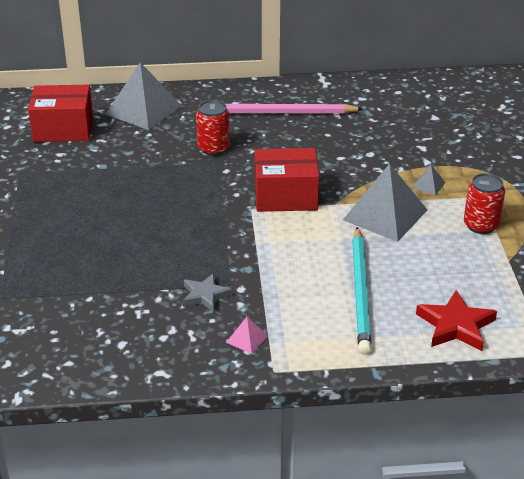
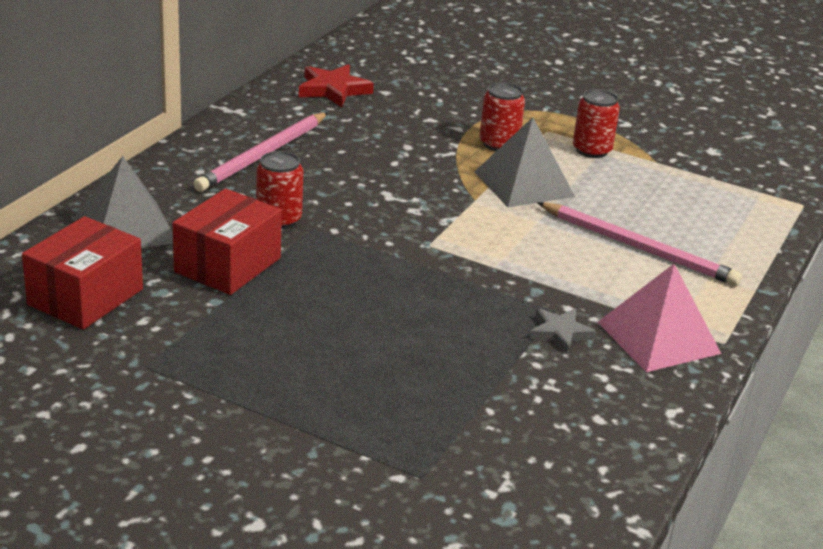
camera: 60 degrees left, 5 degrees down
(247, 339) = (658, 337): pink pyramid -> pink pyramid, size x2.35
(285, 196) = (429, 218): red box -> red box (228, 265)
(361, 292) = (638, 248): turquoise pencil -> pink pencil
(428, 185) = (499, 144): grey pyramid -> red can
(456, 325) = (730, 225): red star -> red star (333, 90)

